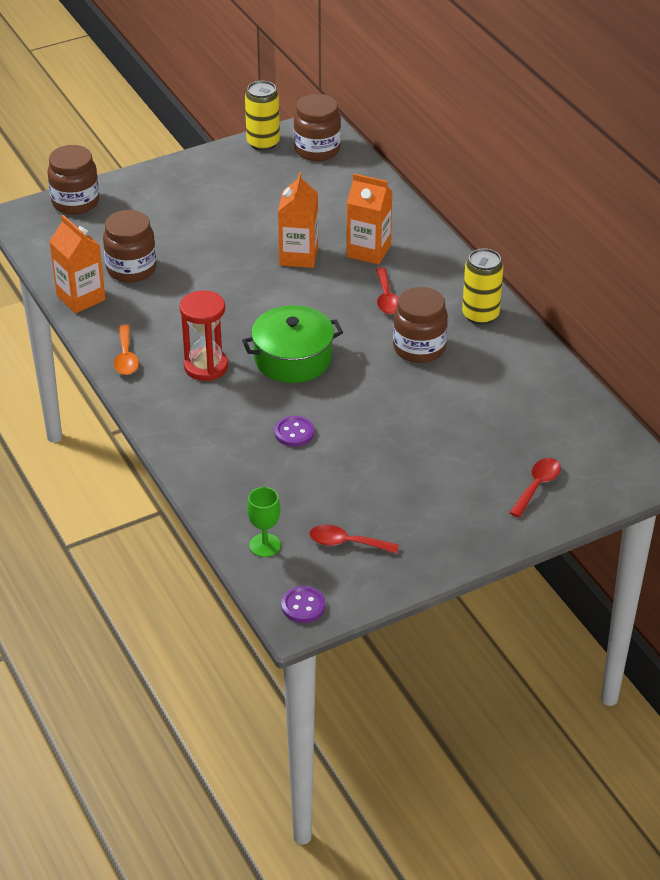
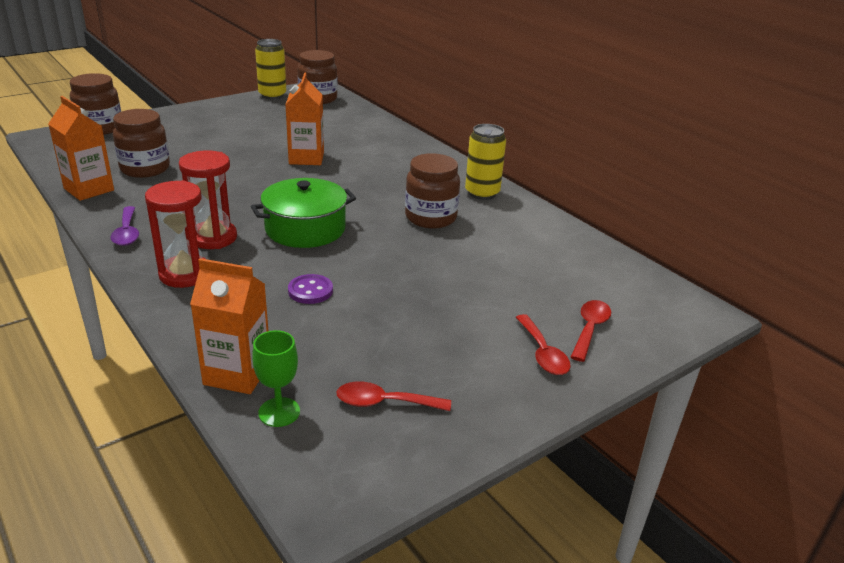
camera: 10 degrees left, 10 degrees down
(126, 357) = (127, 233): orange spoon -> purple spoon
(183, 409) = (185, 274): none -> red hourglass
(303, 606) = (335, 490): purple button -> none
(368, 251) = (370, 154): orange carton -> orange carton (237, 373)
(386, 298) = (392, 183): red spoon -> red spoon (543, 353)

